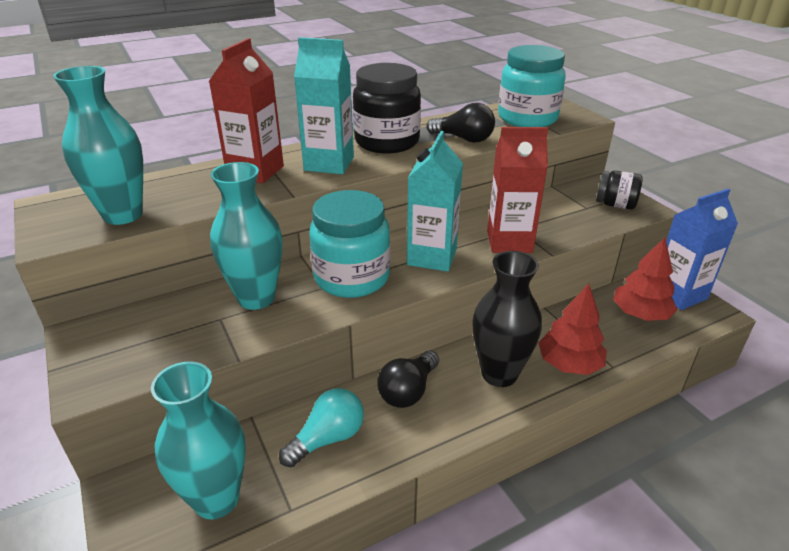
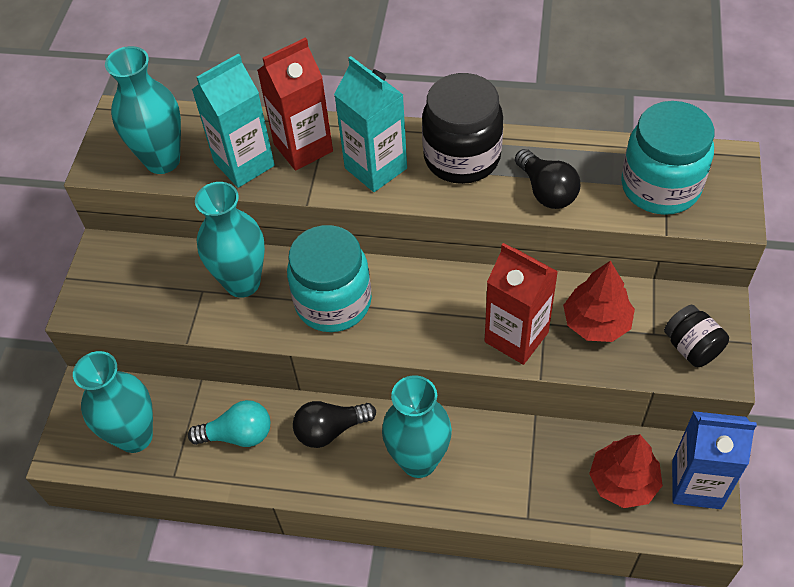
camera: 40 degrees right, 20 degrees up
(432, 257) = (424, 315): turquoise carton -> turquoise carton (244, 164)
(499, 374) = (418, 461): black vase -> turquoise vase
(569, 364) = (490, 490): red tree -> red tree (596, 322)

